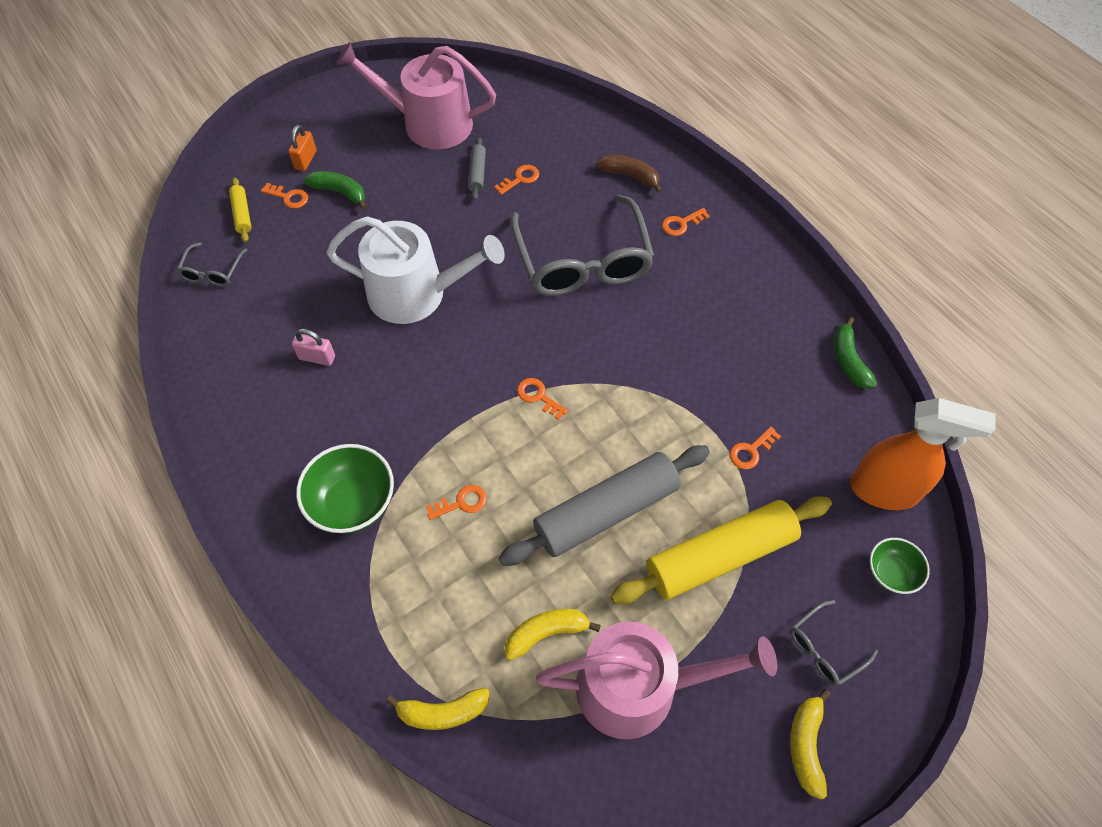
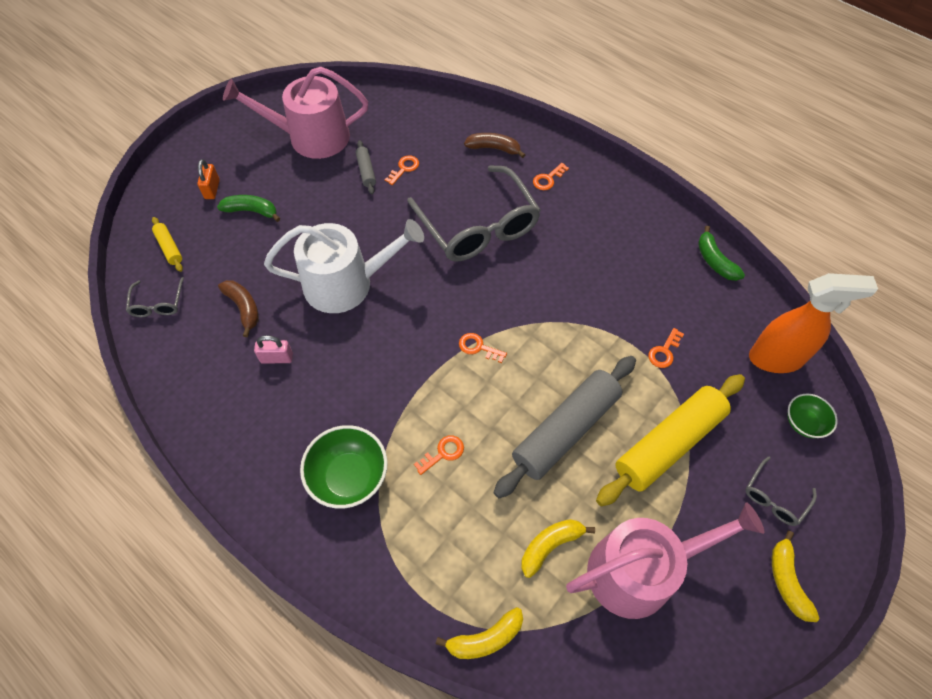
camera: 15 degrees left, 0 degrees up
(289, 197) = (207, 224): orange key -> none
(299, 296) = (244, 308): none -> brown banana

